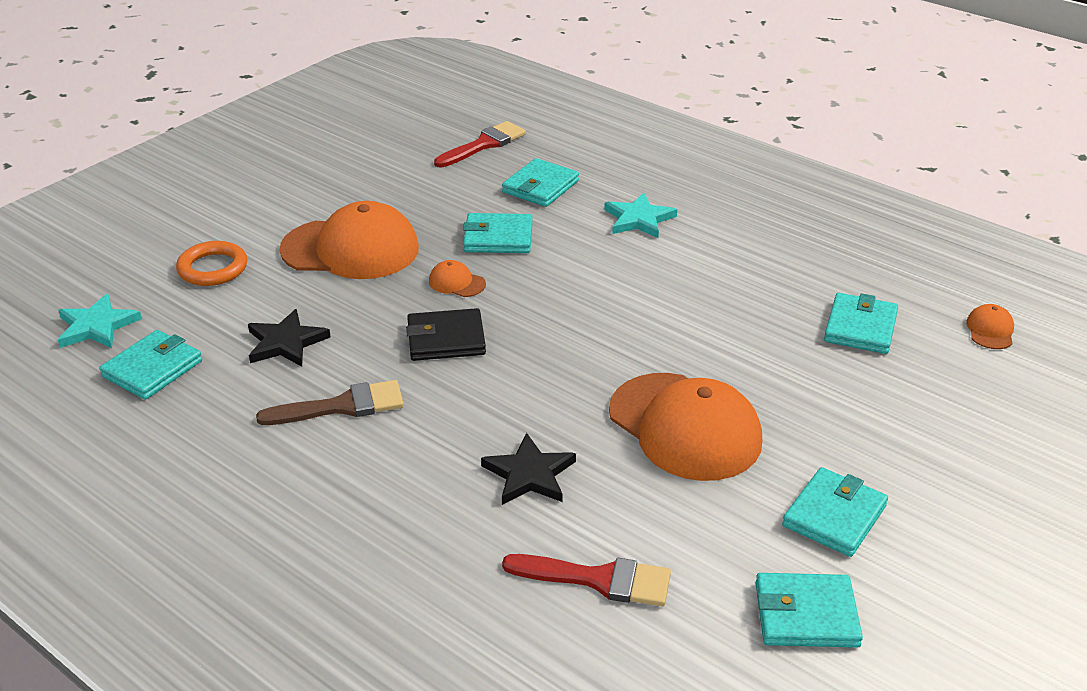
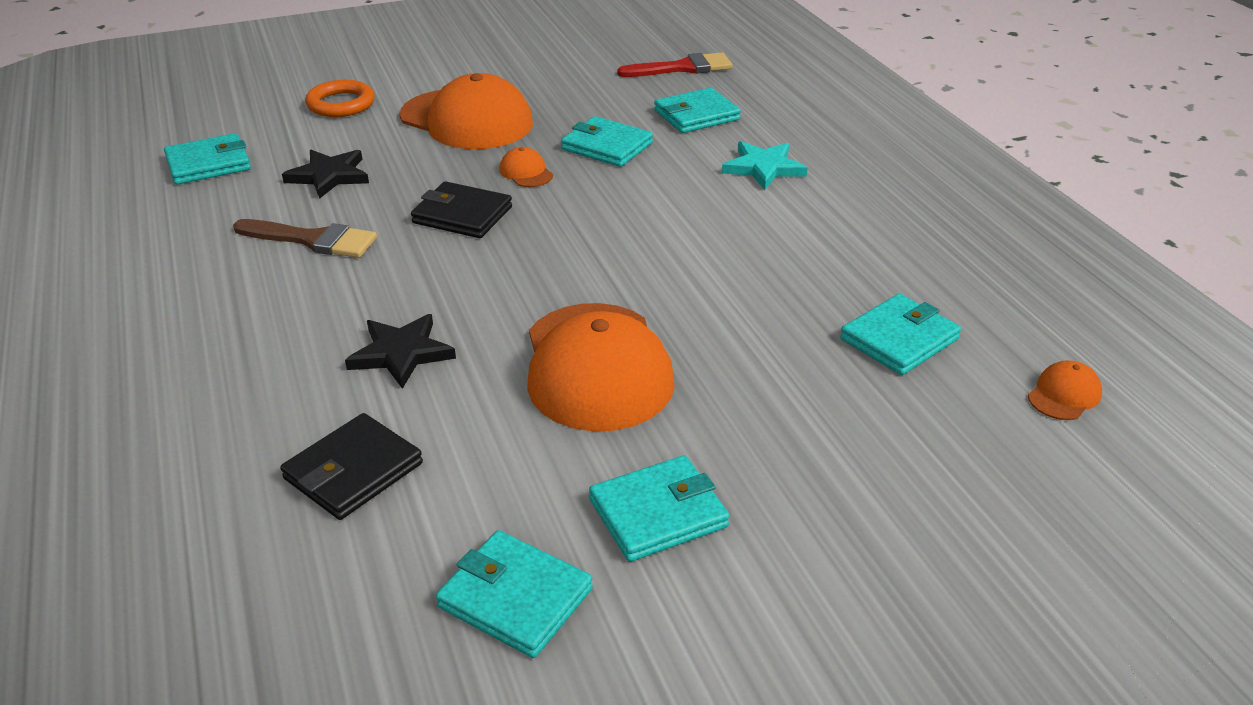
camera: 30 degrees right, 0 degrees up
(97, 326) = (208, 121): turquoise star -> none
(598, 579) = (353, 471): red brush -> black wallet

